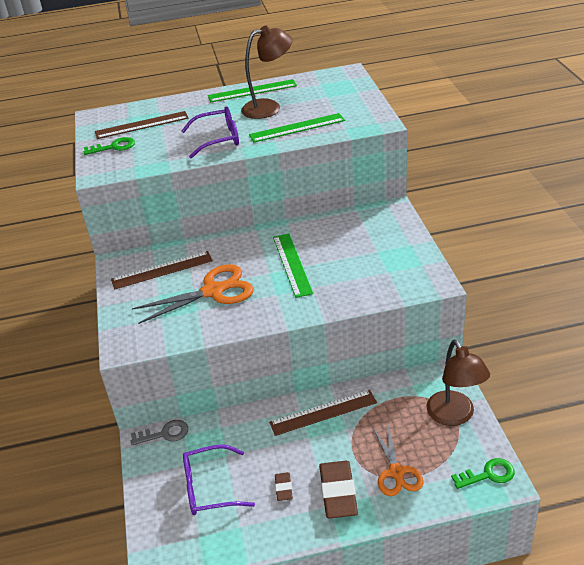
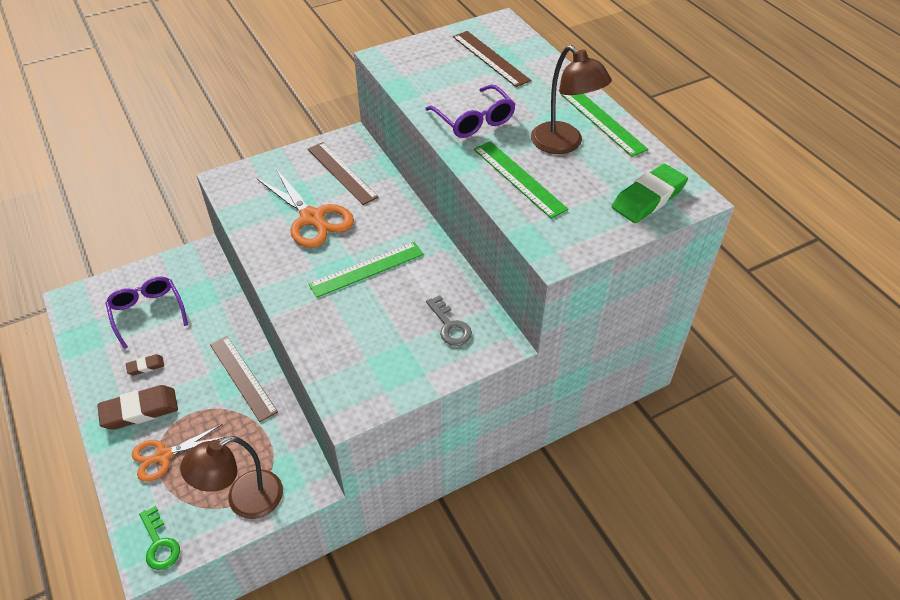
camera: 70 degrees right, 10 degrees up
(113, 147) = (438, 52): green key -> none
(164, 434) = (210, 264): grey key -> grey key (450, 325)
(340, 86) = (648, 198): none -> green eraser

